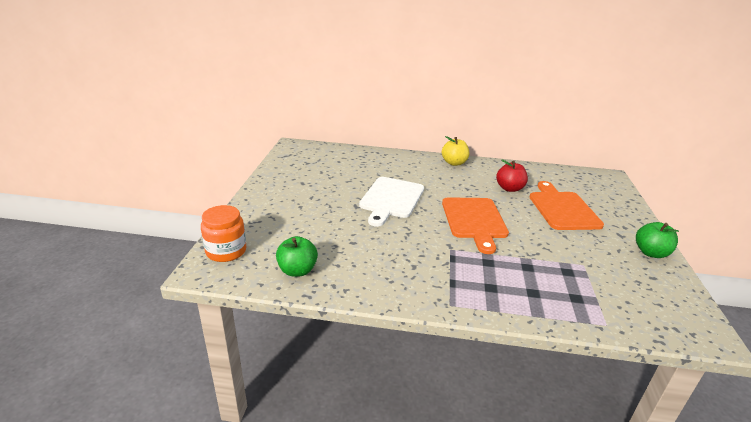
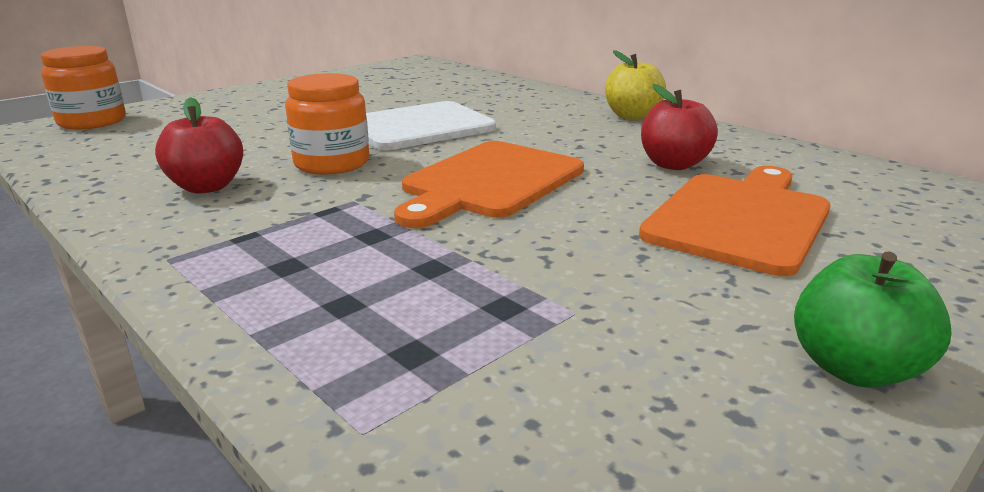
camera: 40 degrees right, 5 degrees down
(297, 270) = (104, 157): green apple -> none
(385, 267) = (207, 187): none -> red apple
(404, 233) = (332, 163): none -> orange jar

